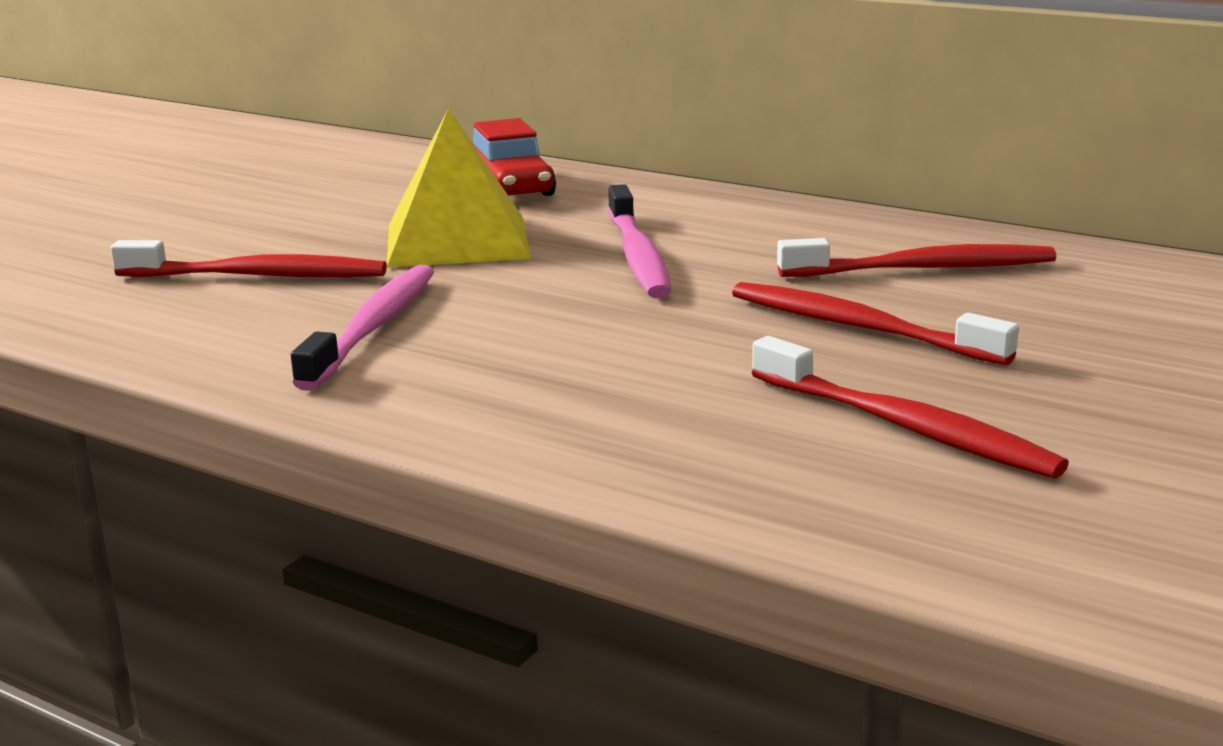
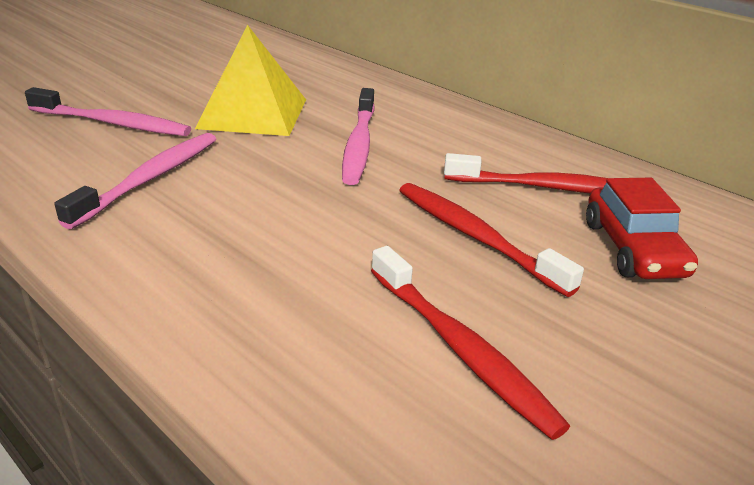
camera: 10 degrees right, 10 degrees up
(257, 276) = (112, 123): red toothbrush -> pink toothbrush
(510, 187) = (314, 75): red car -> red car (633, 249)

